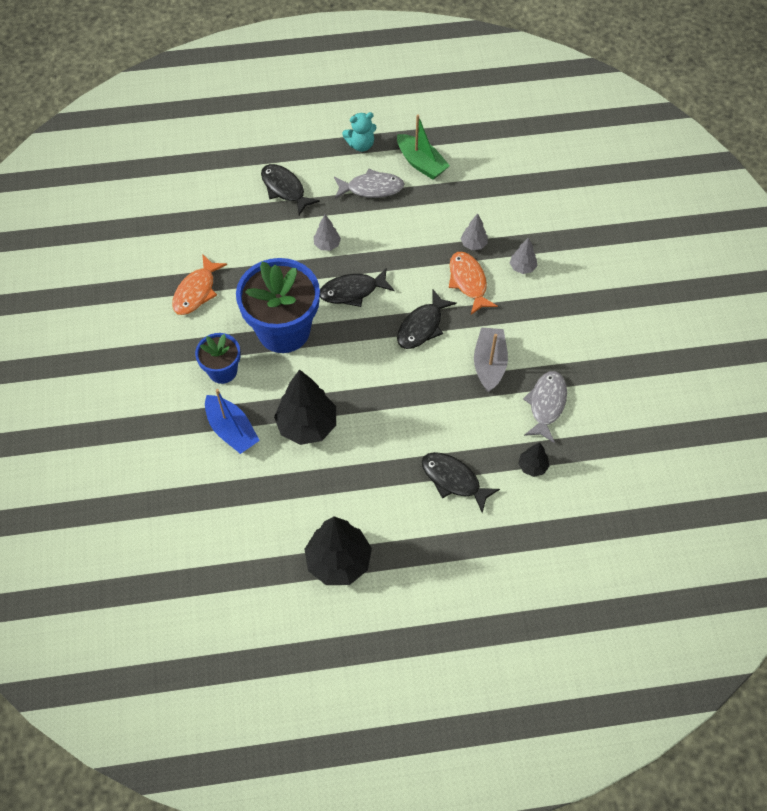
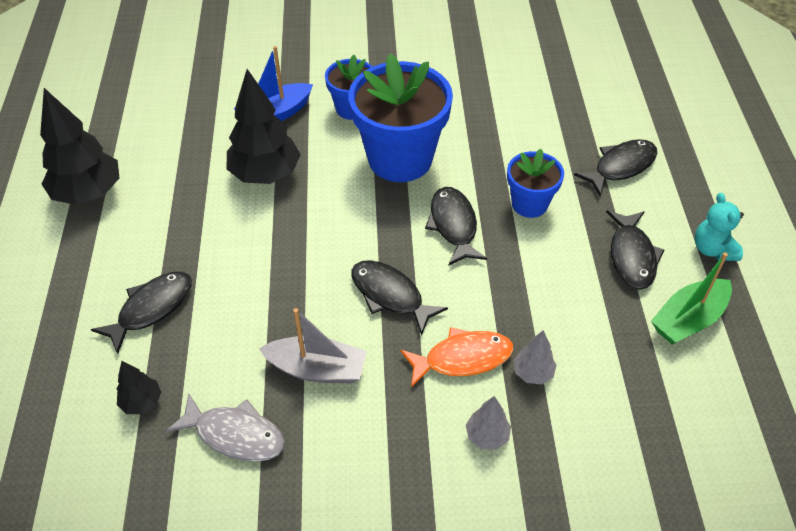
camera: 95 degrees right, 10 degrees down
(196, 291) = (461, 89): orange fish -> none
(327, 245) = (529, 204): grey tree -> blue flower pot
(371, 188) = (631, 256): grey fish -> black fish

